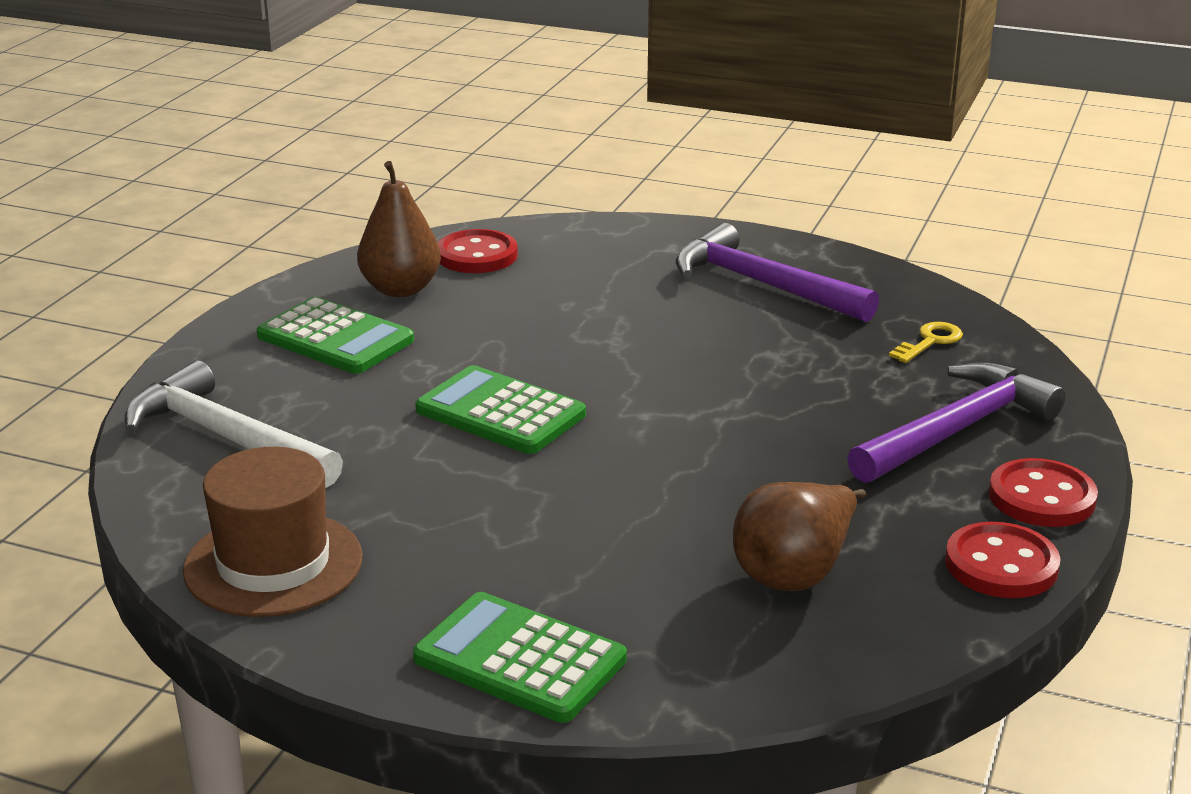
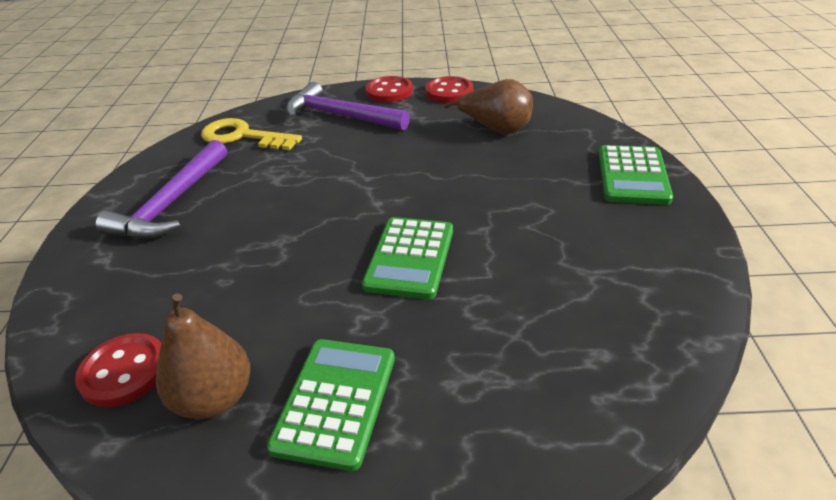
camera: 110 degrees left, 10 degrees up
(227, 438) = (543, 390): white hammer -> none
(273, 564) = (656, 286): brown hat -> none
(930, 341) = (242, 136): yellow key -> yellow key, size x1.89

